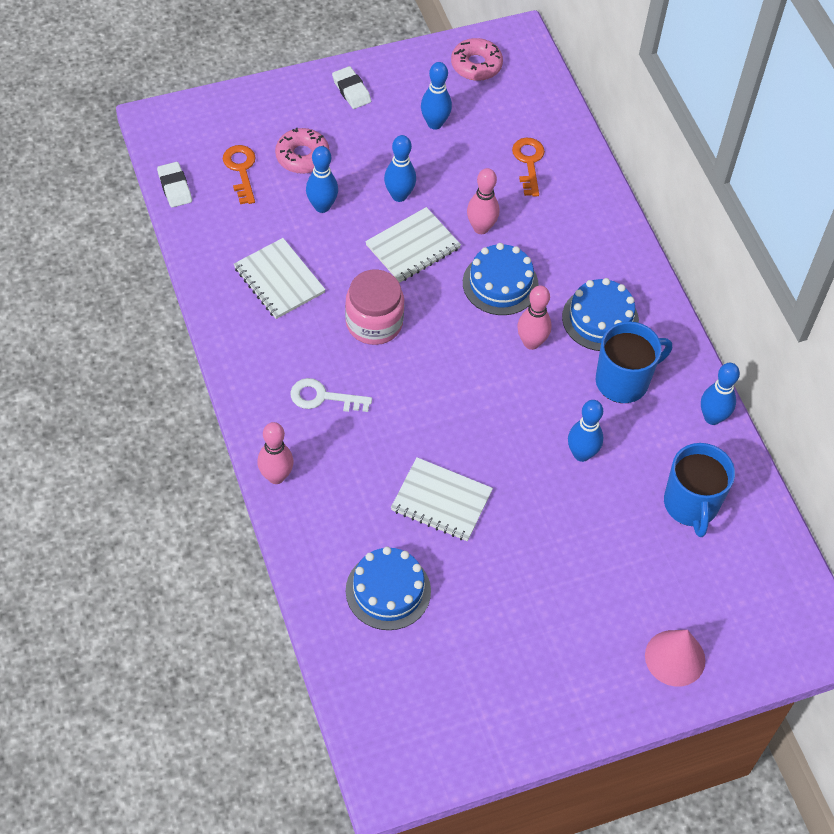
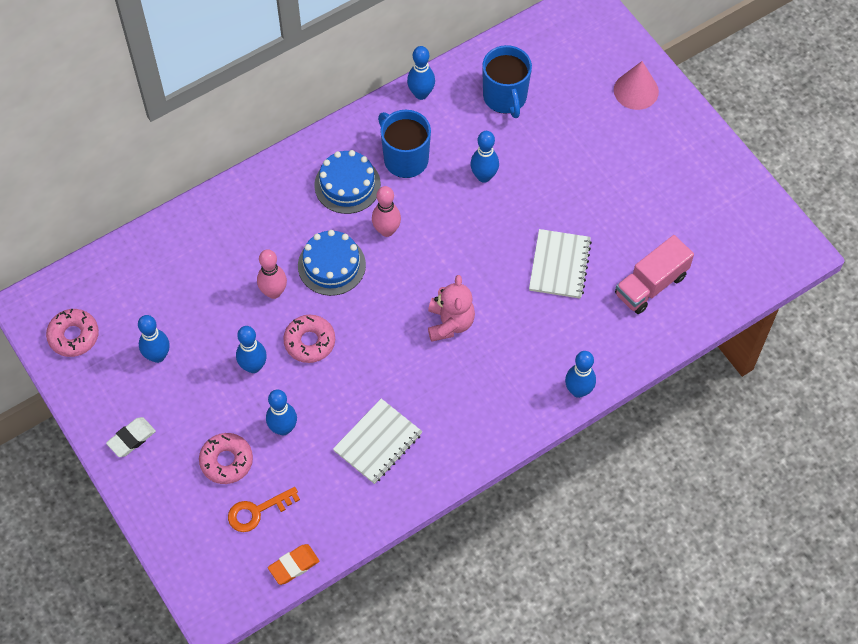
camera: 100 degrees left, 5 degrees up
(175, 187) = (294, 565): white eraser -> orange eraser
(276, 476) = (578, 390): pink bowling pin -> blue bowling pin
(323, 397) = (490, 375): white key -> none
(374, 323) = (402, 354): pink jar -> none
(388, 590) = (651, 285): blue cake -> pink truck
(398, 375) = (450, 323): none -> pink teddy bear
(413, 247) = (309, 342): white notebook -> pink donut
(529, 162) = (187, 269): orange key -> none
(691, 505) = (505, 97): blue mug -> blue mug turned 90 degrees clockwise

